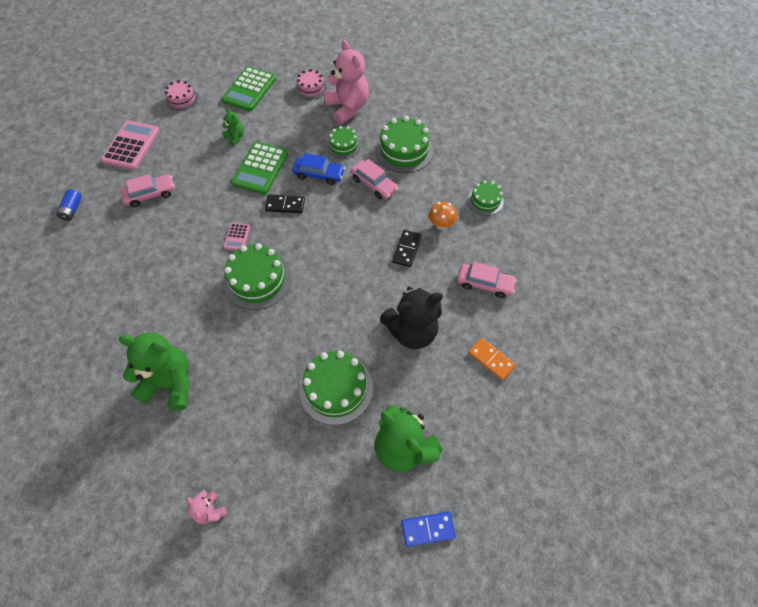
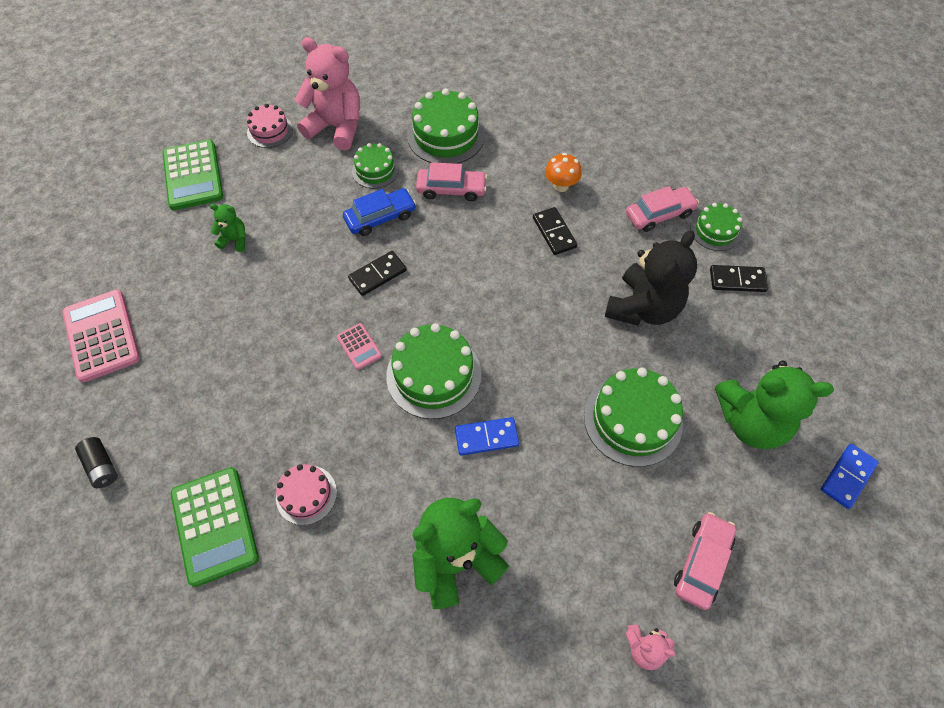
camera: 40 degrees left, 0 degrees up
(72, 209) = (102, 466): blue battery -> black battery
(150, 194) = (194, 374): pink car -> pink car (702, 562)
(182, 99) = (112, 238): pink cake -> pink cake (306, 494)
(249, 334) = (486, 437): none -> blue domino
(260, 168) = (304, 254): green calculator -> green calculator (214, 525)
(485, 201) = (577, 135): green cake -> green cake (715, 230)
(491, 359) = (737, 280): orange domino -> black domino

